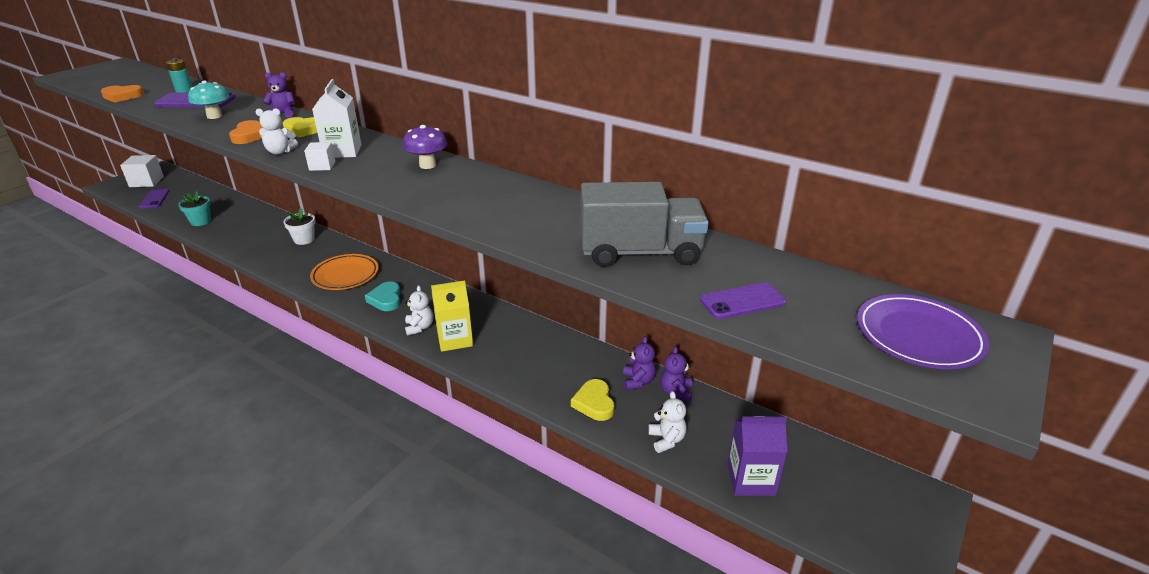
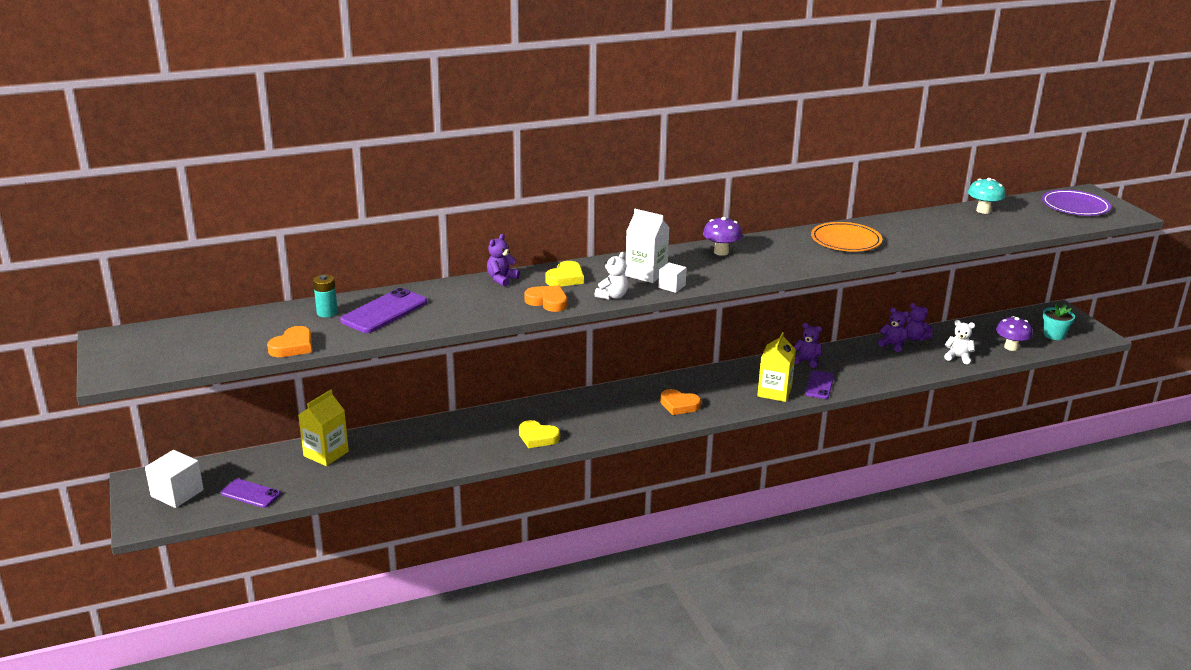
camera: 55 degrees left, 5 degrees down
(200, 221) = (371, 471): turquoise flower pot -> turquoise flower pot (1054, 335)
(214, 116) = (457, 309): turquoise mushroom -> turquoise mushroom (983, 211)
(216, 202) = (326, 454): none -> yellow carton
(304, 239) = (507, 419): white flower pot -> none
(345, 275) = (611, 414): orange plate -> orange plate (845, 241)
(386, 299) = (679, 405): turquoise heart -> orange heart
(419, 327) = (741, 401): white teddy bear -> none
(539, 338) = (807, 361): none -> purple teddy bear
(594, 403) = (902, 366): yellow heart -> yellow heart (538, 437)
(640, 252) = (936, 231): grey truck -> none
(742, 301) = (1013, 227): purple phone -> purple phone (819, 385)
(751, 479) = (1011, 347): purple carton -> purple mushroom

